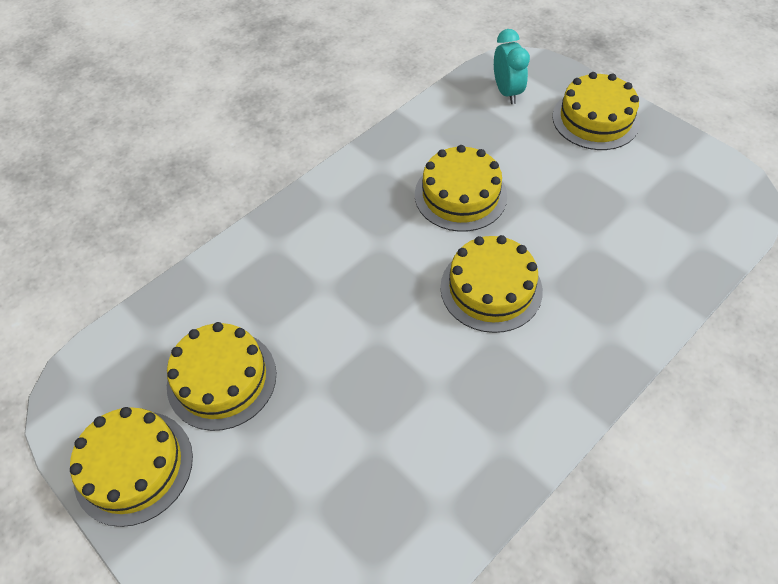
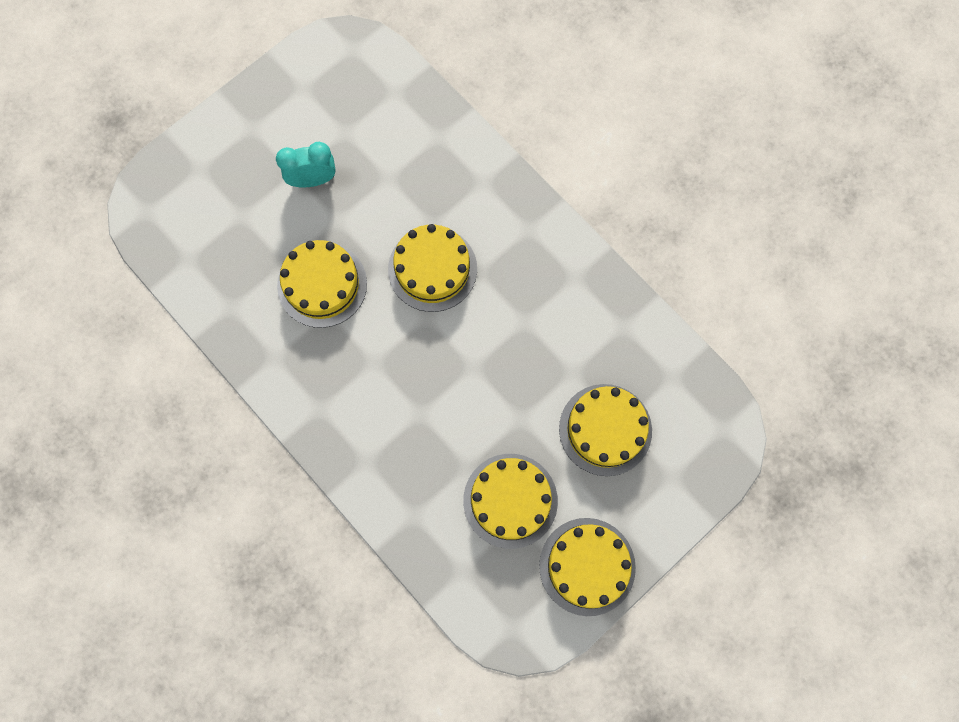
camera: 90 degrees left, 20 degrees up
(507, 92) = (183, 224): turquoise clock -> turquoise clock (313, 180)
(595, 119) = (235, 146): yellow cake -> yellow cake (605, 429)

